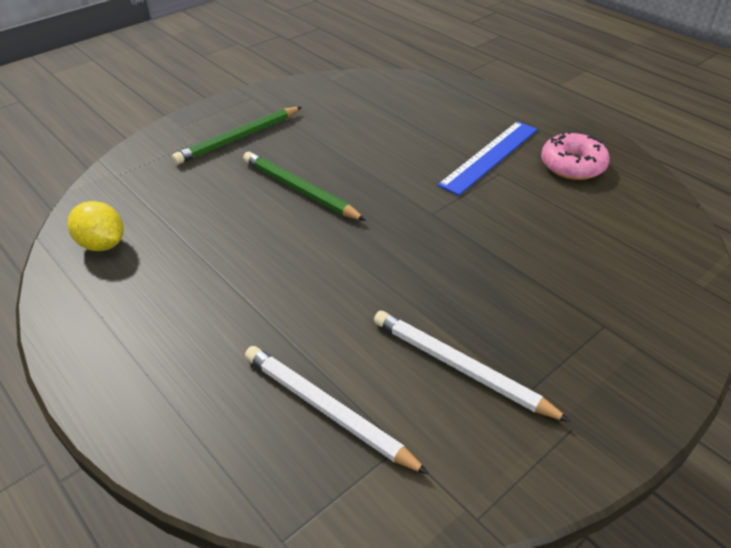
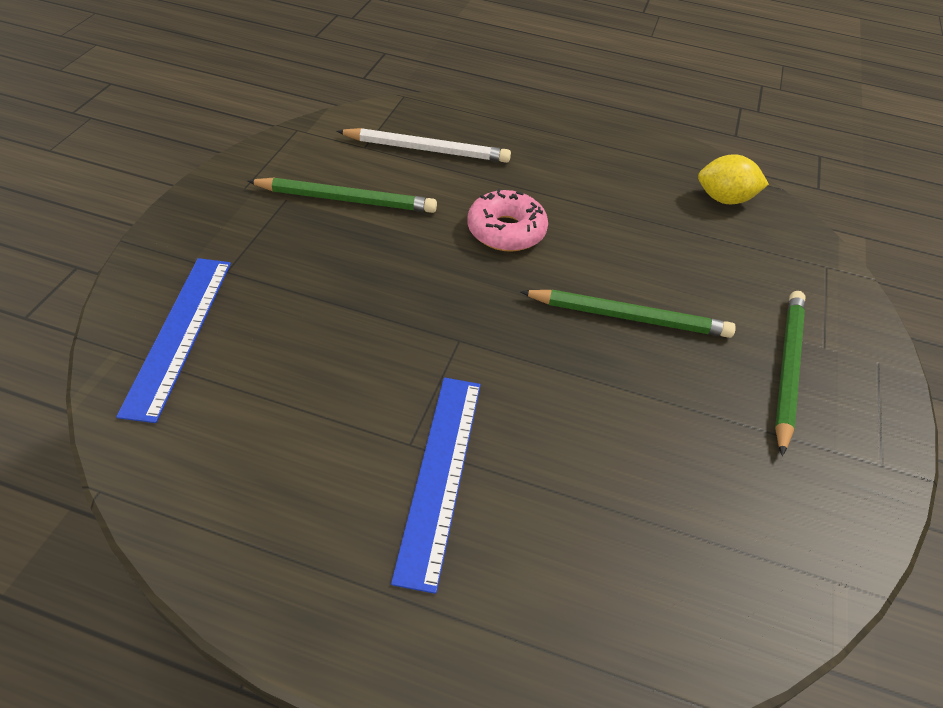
camera: 145 degrees right, 5 degrees up
(460, 367) = (346, 200): white pencil -> green pencil
(572, 165) = (305, 508): pink donut -> pink donut (506, 231)
(650, 281) = (179, 334): none -> blue ruler

